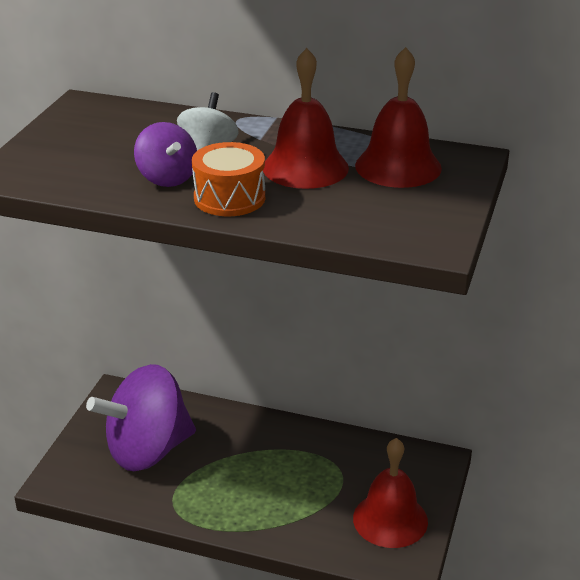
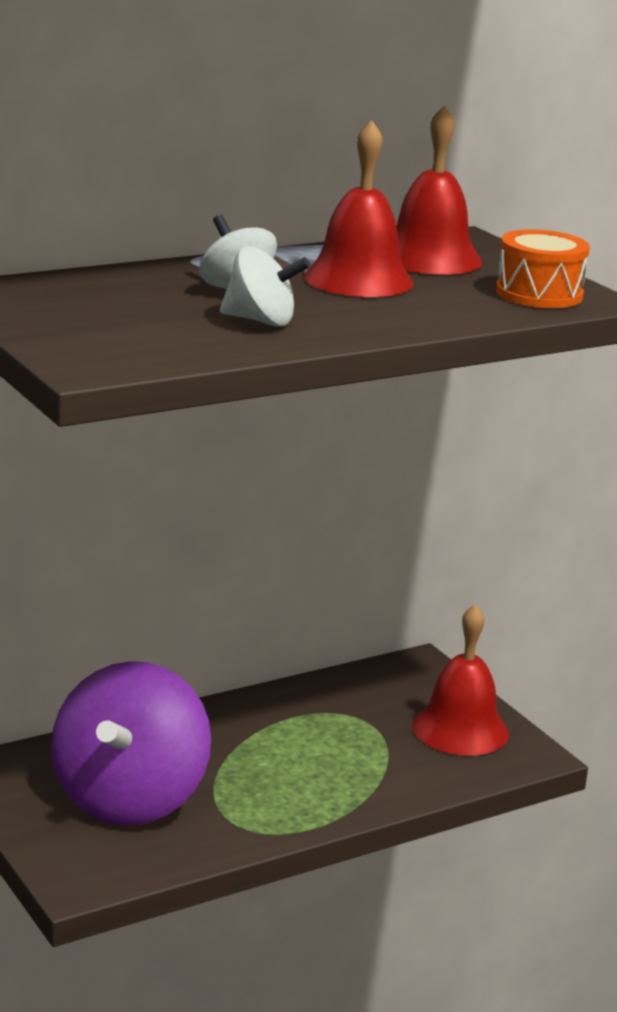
camera: 50 degrees left, 10 degrees down
(167, 178) = (261, 321): purple spinning top -> white spinning top
(229, 198) = (358, 318): orange drum -> orange drum (539, 294)

